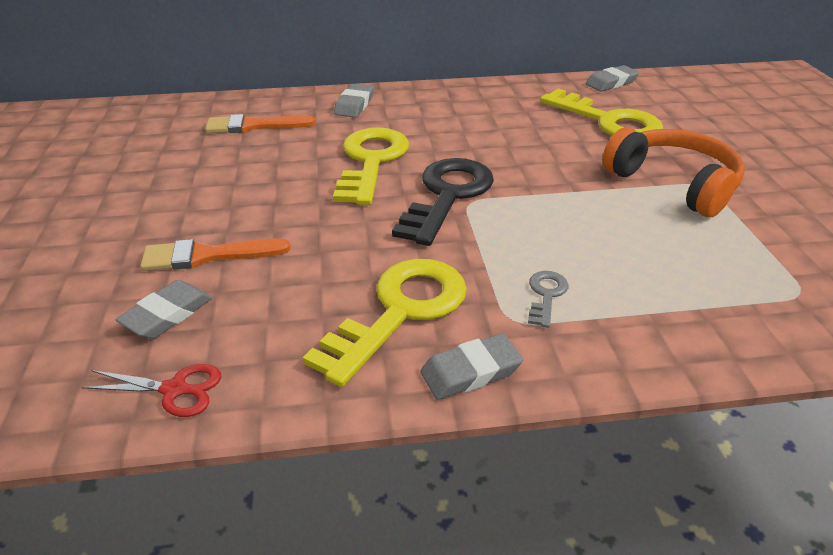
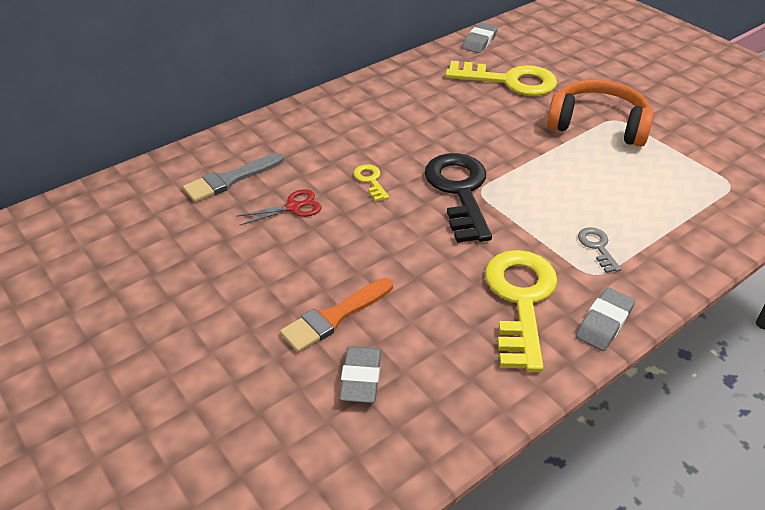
camera: 30 degrees left, 5 degrees up
(174, 390) = (433, 429): red scissors -> red scissors (293, 207)
(253, 126) = (230, 179): orange brush -> grey brush
(354, 105) = (297, 128): grey eraser -> none
(371, 161) = (370, 180): yellow key -> yellow key, size x0.44

